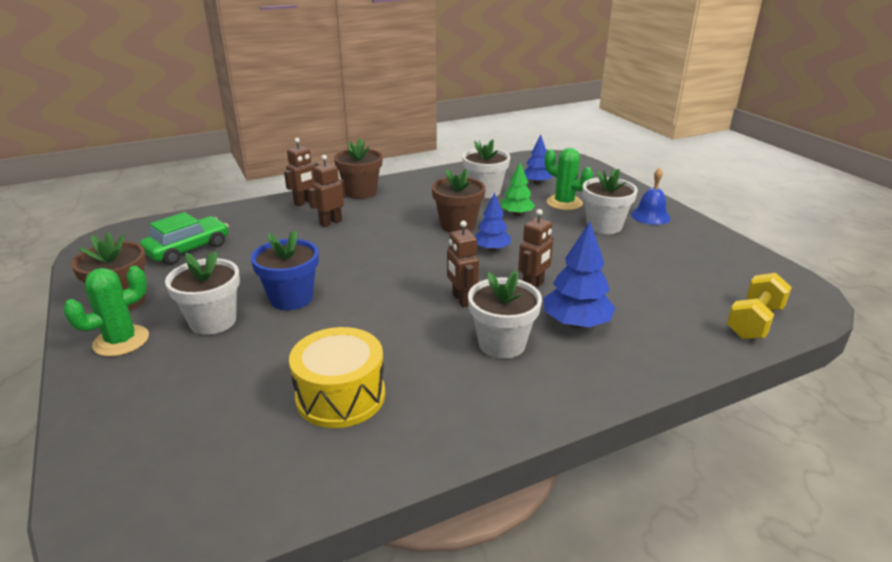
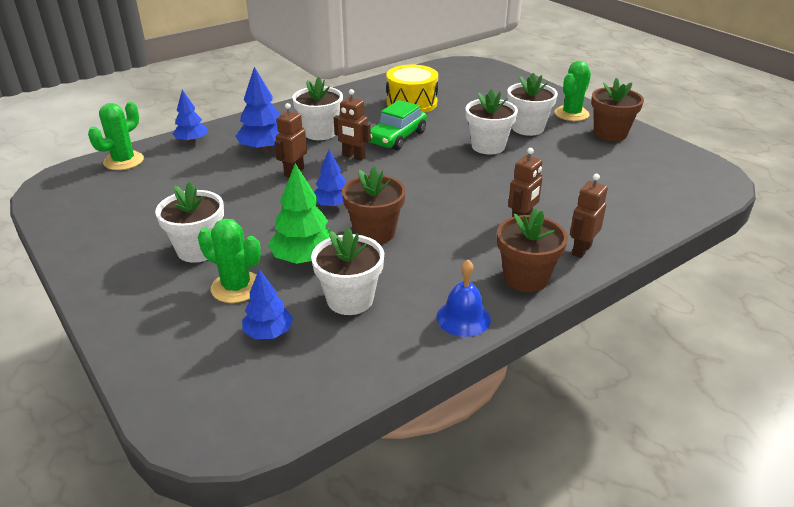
camera: 170 degrees right, 5 degrees up
(188, 249) = (626, 177): green car -> green car (397, 137)
(291, 298) = (488, 146): blue flower pot -> white flower pot
(461, 300) = (354, 157): brown robot -> brown robot turned 150 degrees clockwise
(516, 214) = (304, 258): green tree -> green tree, size x1.53
(650, 216) = (128, 273): blue bell -> blue bell (463, 318)
(685, 348) = (192, 141): none -> blue tree
(754, 322) = (124, 161): yellow dumbbell -> green cactus

